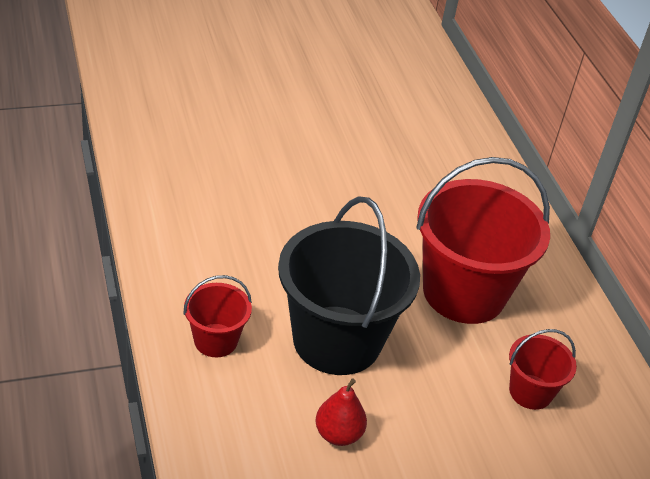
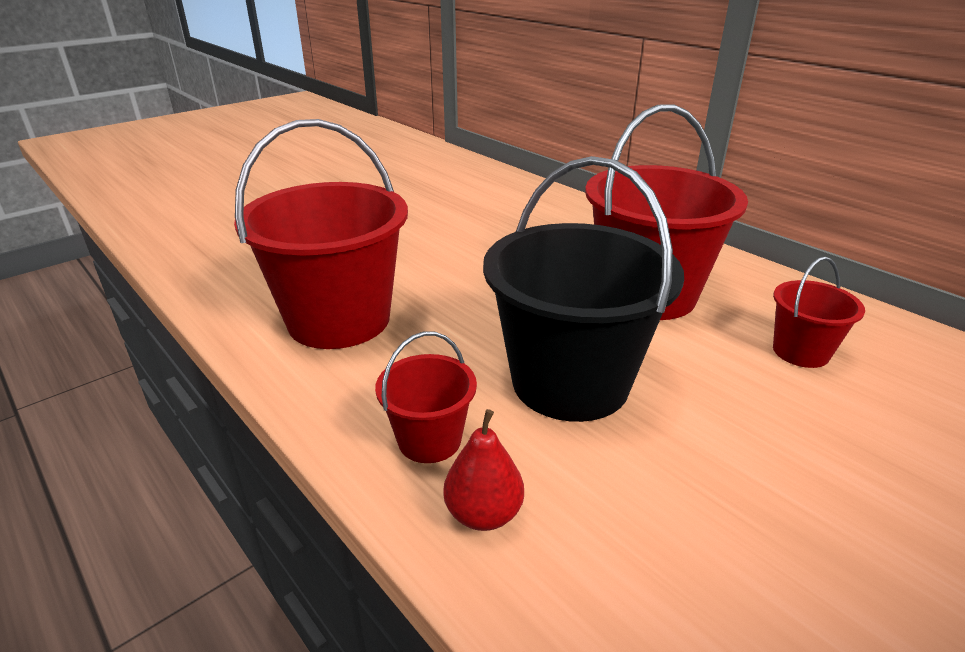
camera: 20 degrees left, 10 degrees down
(213, 218) = (339, 320): none -> red bucket
(338, 434) = (670, 484): red pear -> red pear (483, 514)

